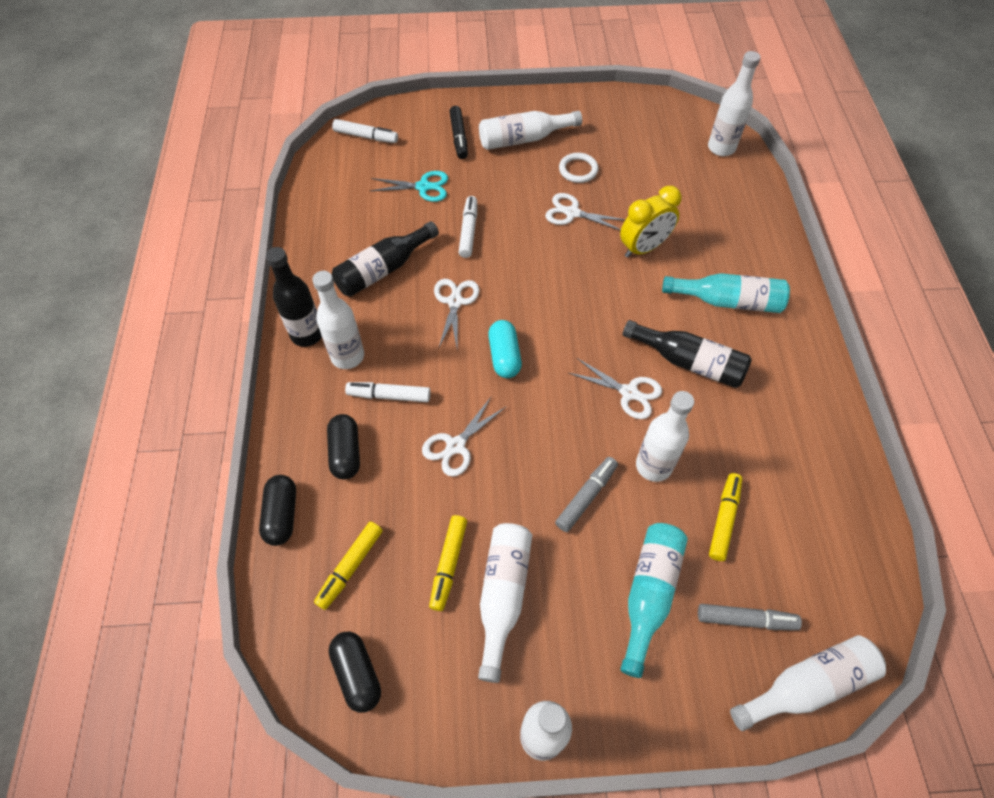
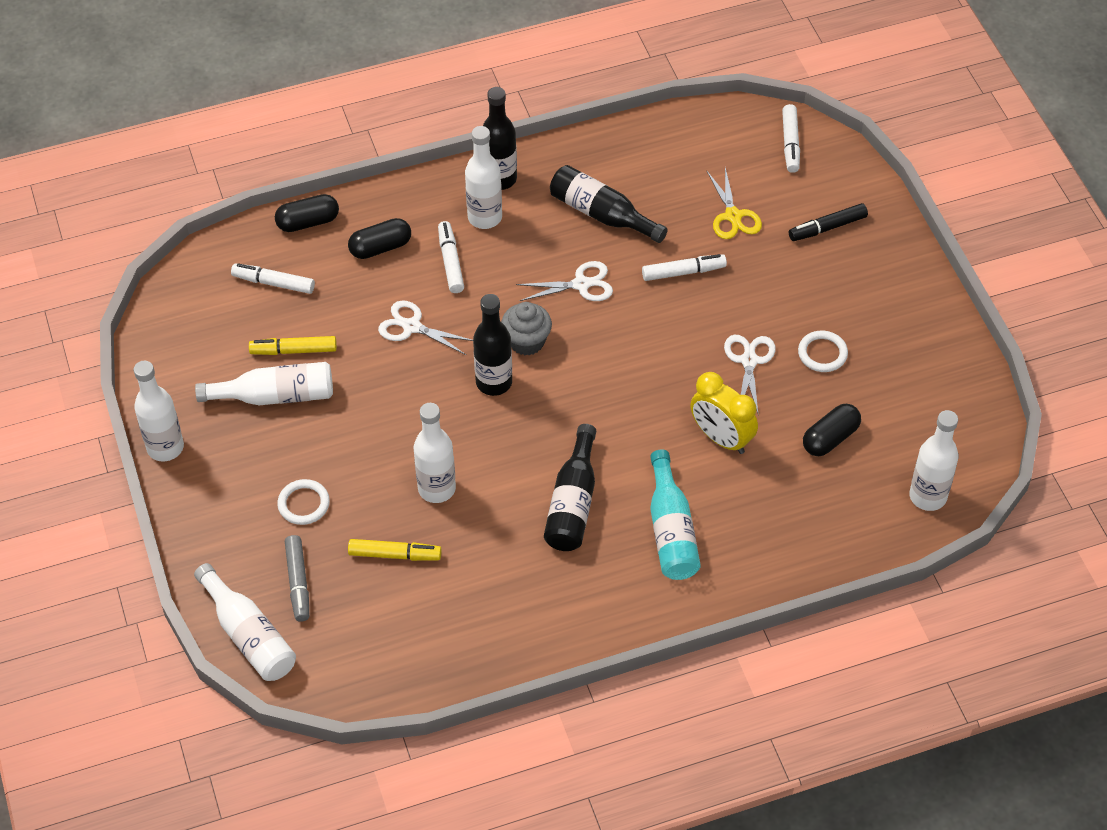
camera: 75 degrees right, 5 degrees down
(350, 567) = (273, 283): yellow marker -> white marker
(357, 674) = (187, 314): black capsule -> black capsule (830, 438)
(423, 187) = (733, 216): turquoise scissors -> yellow scissors
(504, 356) = (526, 341): turquoise capsule -> grey cupcake
(524, 139) = (852, 290): white bottle -> none
(543, 392) = (494, 382): none -> black bottle
(586, 497) = (387, 439): grey marker -> none
(629, 393) = (516, 455): white scissors -> none
(649, 594) = (304, 504): turquoise bottle -> white ring

